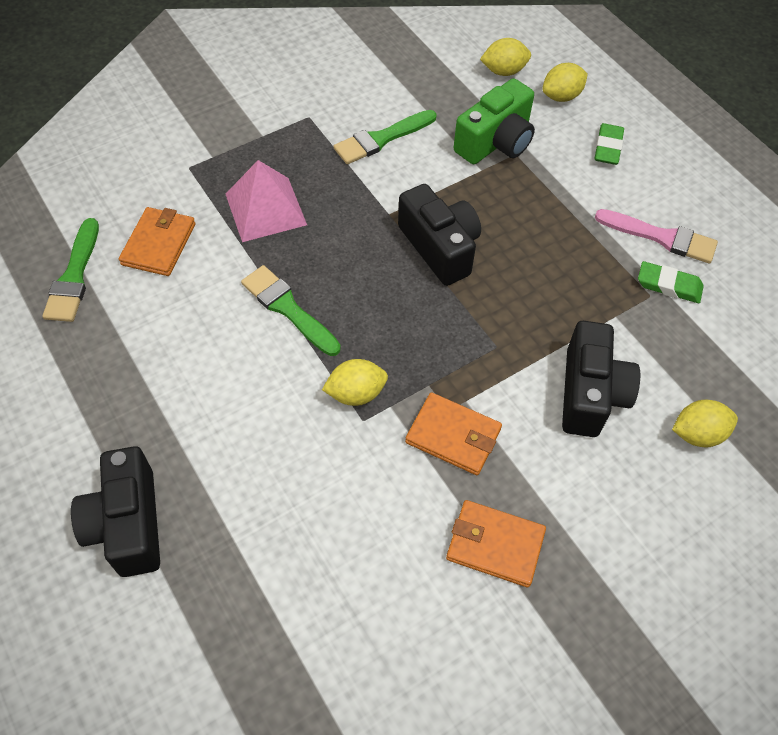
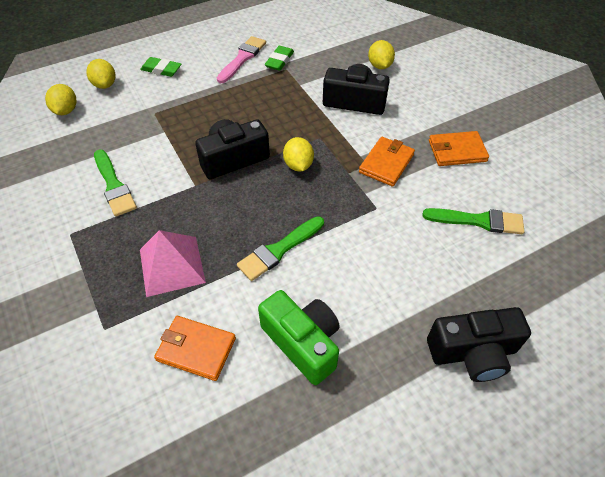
camera: 85 degrees left, 5 degrees down
(74, 276) = (224, 425): green brush -> green brush (478, 221)
(356, 393) = (355, 211): yellow lemon -> yellow lemon (298, 165)
(495, 142) = (139, 121): green camera -> green camera (303, 343)
(495, 545) = (457, 151): orange wallet -> orange wallet turned 60 degrees clockwise

